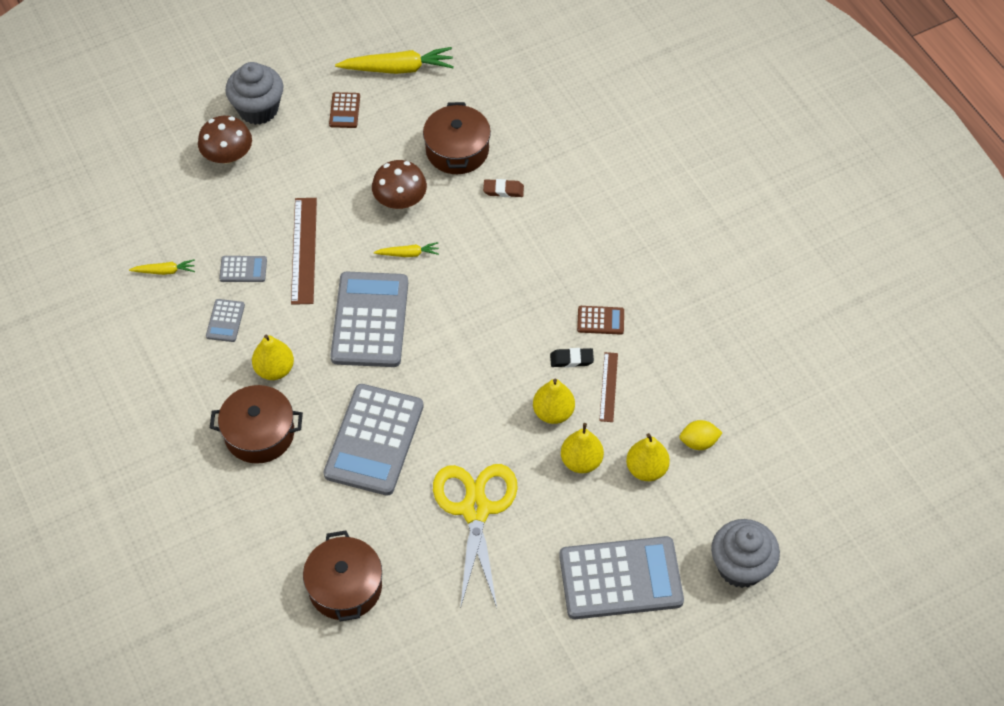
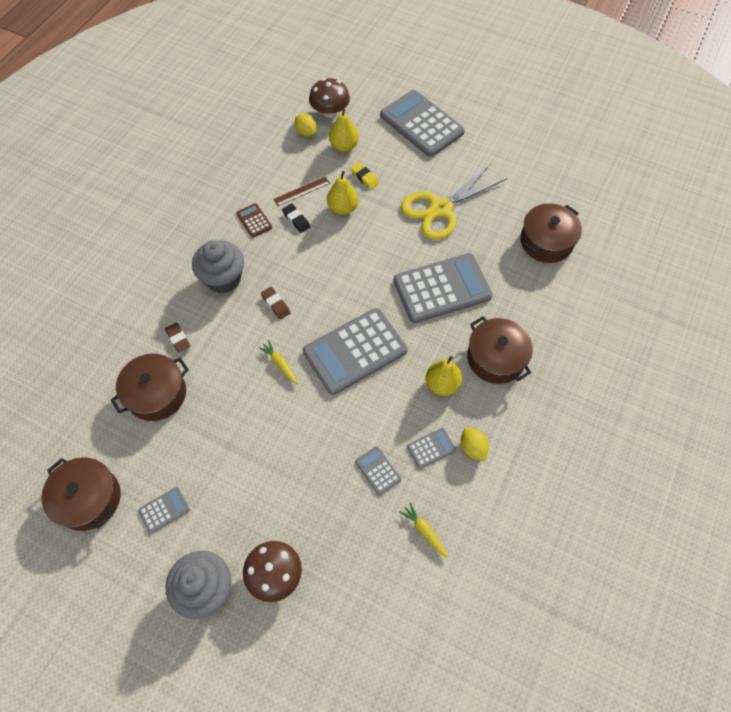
camera: 125 degrees left, 5 degrees up
(196, 352) = (472, 448): none -> yellow lemon
(304, 250) = (328, 438): brown ruler -> none
(344, 110) = (164, 510): brown calculator -> grey calculator
(398, 68) = (89, 499): yellow carrot -> brown pot
(400, 200) = (233, 402): brown mushroom -> brown mushroom (330, 112)
(477, 285) = (276, 304): none -> brown eraser
(581, 461) = (364, 177): yellow pear -> yellow eraser
(740, 566) = (369, 82): grey cupcake -> grey cupcake (223, 278)

